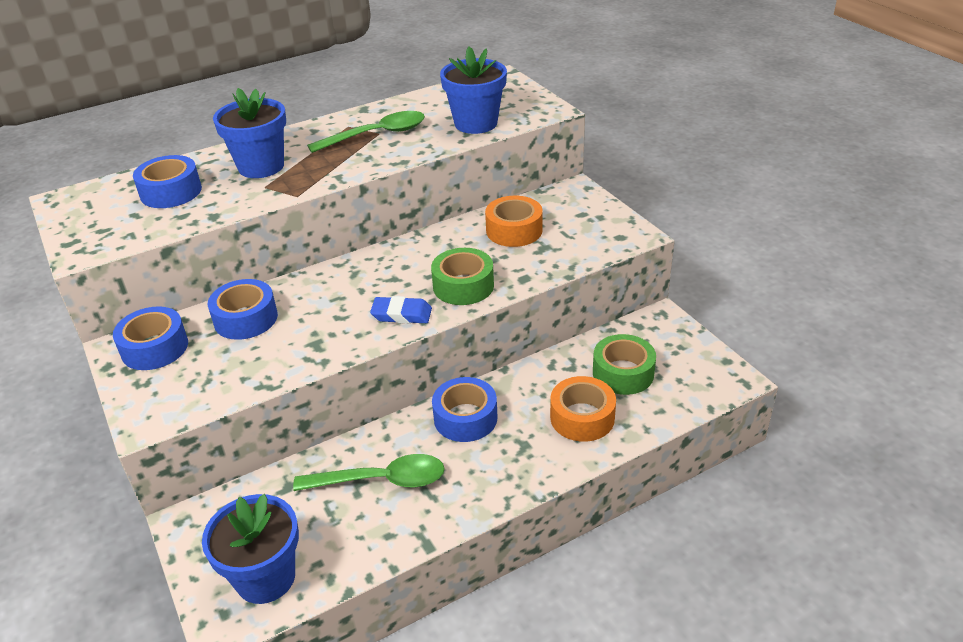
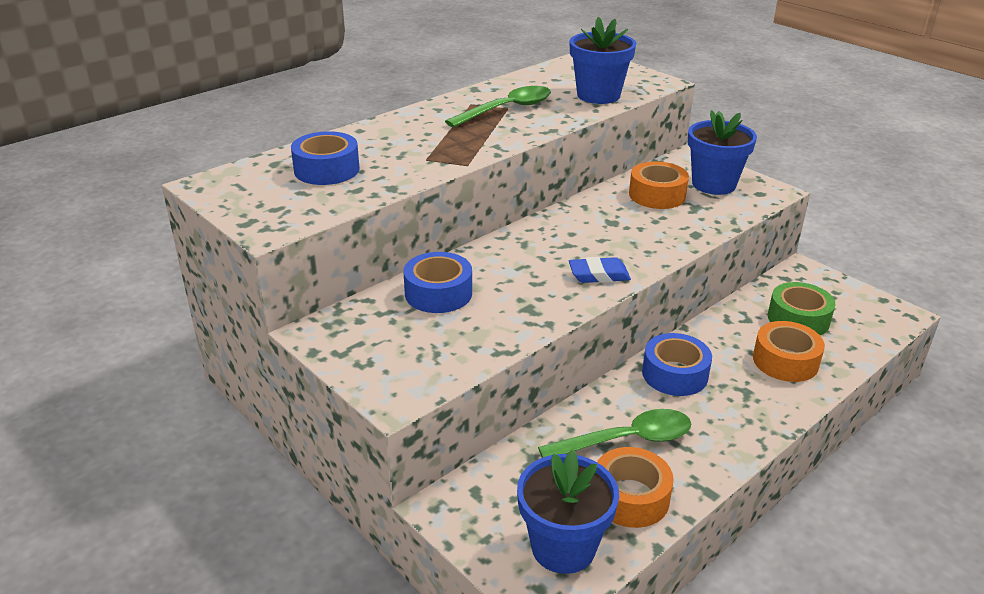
camera: 15 degrees left, 5 degrees down
(155, 348) = (356, 329): blue tape -> none
(261, 166) = (408, 142): blue flower pot -> blue flower pot (713, 184)
(352, 538) = (630, 497): none -> orange tape
(463, 286) = (642, 245): green tape -> none

